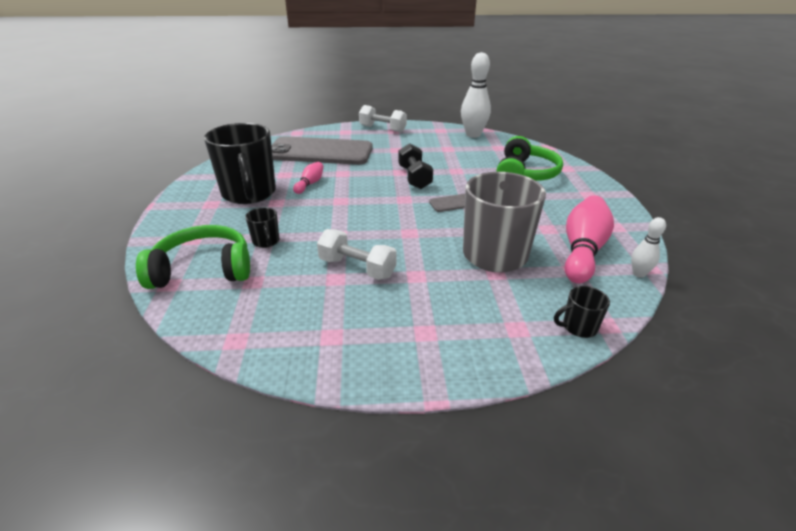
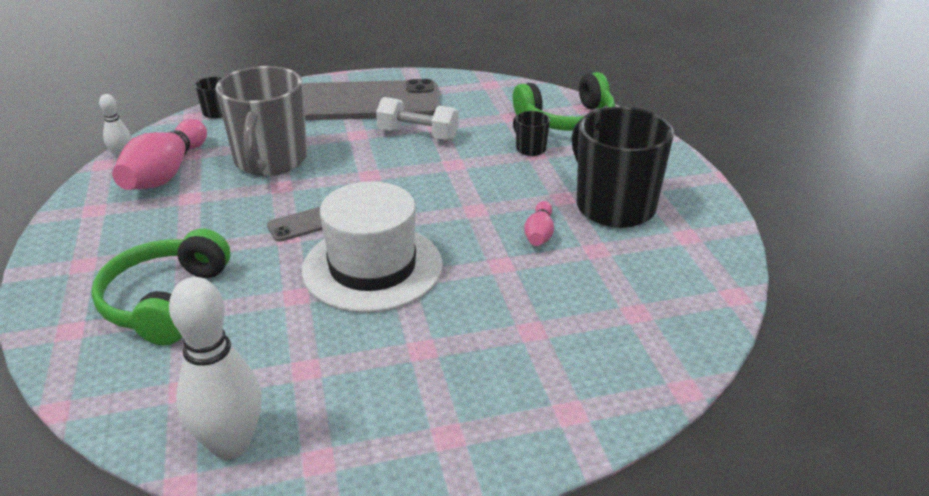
camera: 170 degrees right, 0 degrees up
(320, 152) = (577, 317): grey phone -> grey phone (367, 102)
(382, 129) = (479, 441): white dumbbell -> none
(414, 177) = (372, 267): black dumbbell -> white hat

